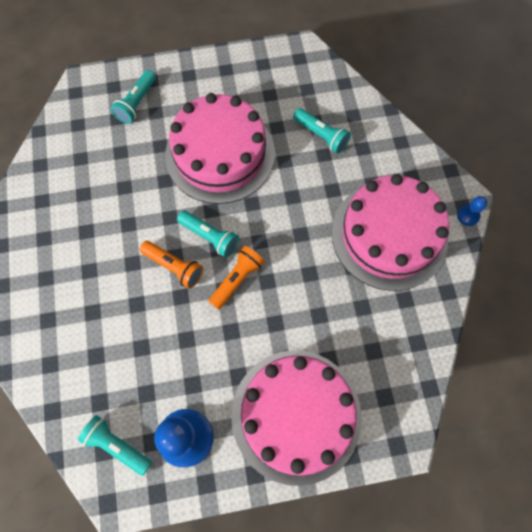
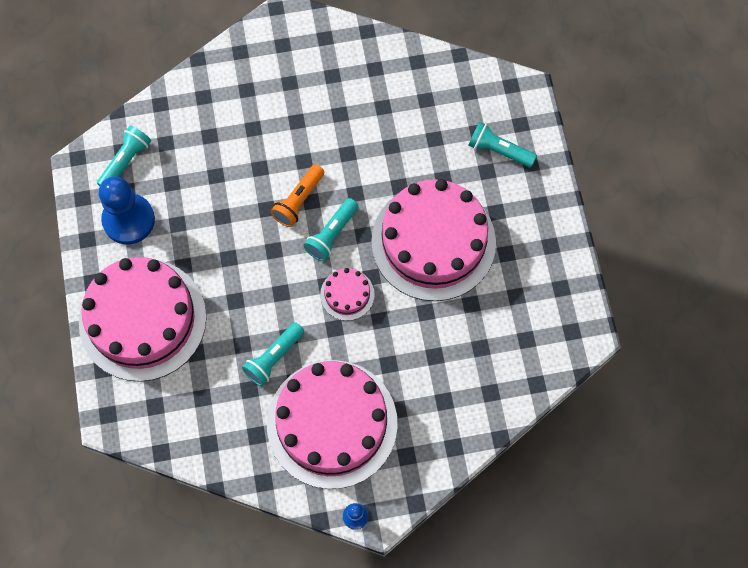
camera: 90 degrees right, 0 degrees up
(237, 280) = (283, 263): orange flashlight -> none
(269, 223) = (347, 294): none -> pink cake
(321, 136) = (460, 354): turquoise flashlight -> turquoise flashlight (273, 357)

